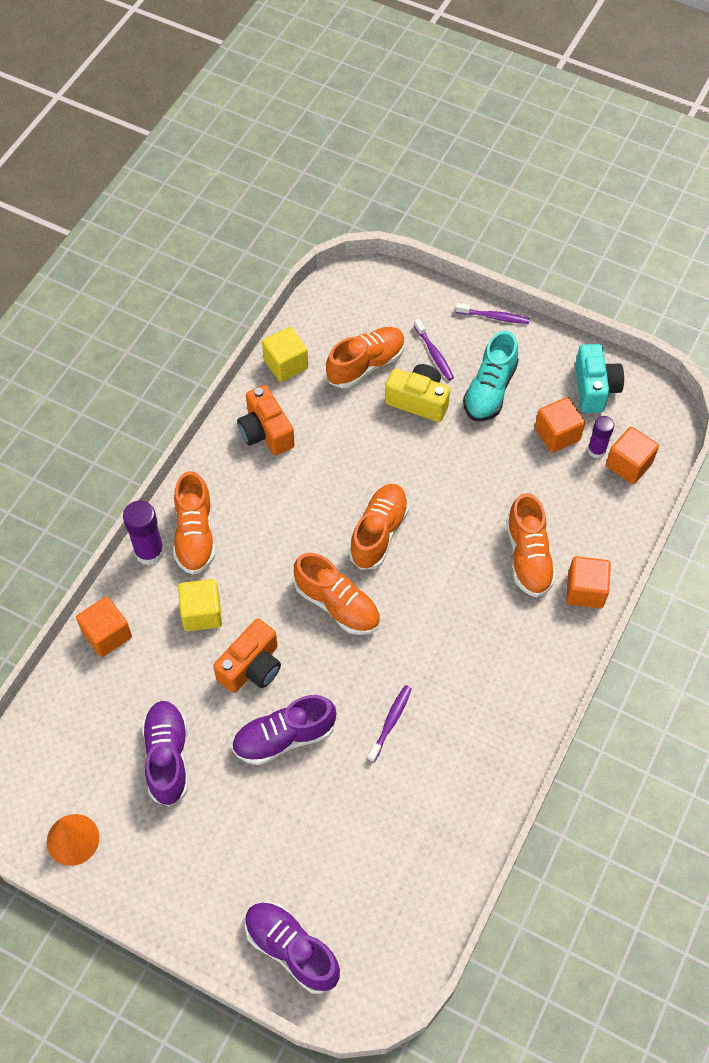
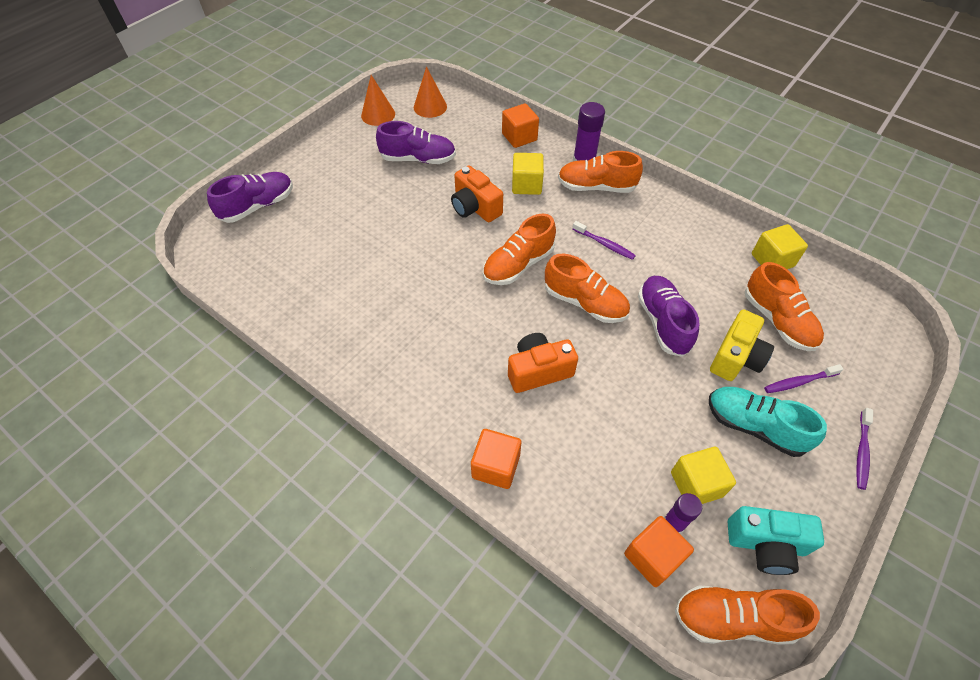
camera: 100 degrees right, 5 degrees down
(48, 767) = (430, 107): none -> orange cone
(266, 432) = (695, 238): orange camera -> orange camera (538, 371)
(284, 737) = (412, 219): purple shoe -> purple shoe (663, 322)
(390, 722) = (404, 284): purple toothbrush -> purple toothbrush (604, 244)
(528, 557) = (543, 420): orange shoe -> orange shoe (733, 618)
(557, 434) = (696, 484): orange cube -> yellow cube

